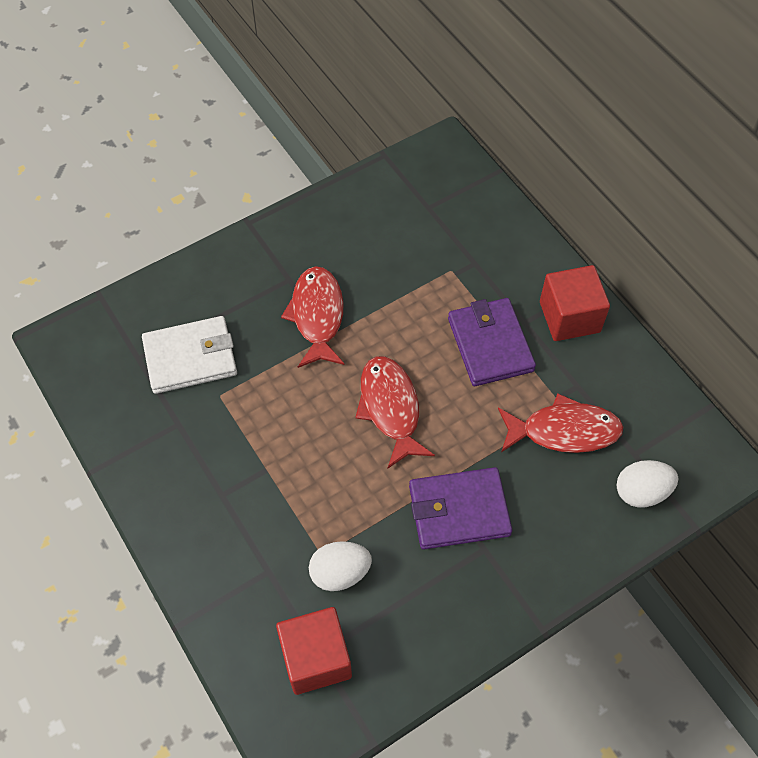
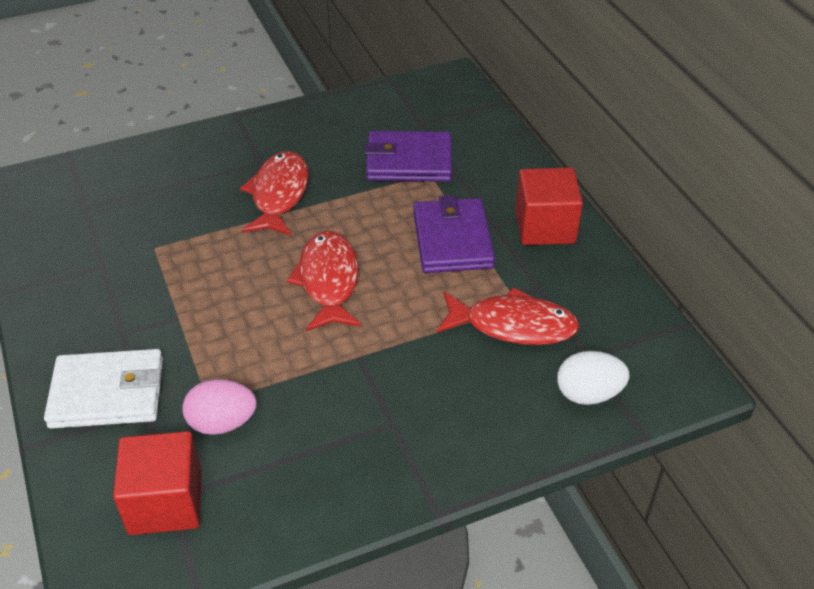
camera: 10 degrees right, 15 degrees down
(190, 357) = (137, 213): white wallet -> white wallet (107, 393)
(340, 573) = (222, 423): white egg -> pink egg
(459, 510) = (374, 383): purple wallet -> purple wallet (409, 161)

